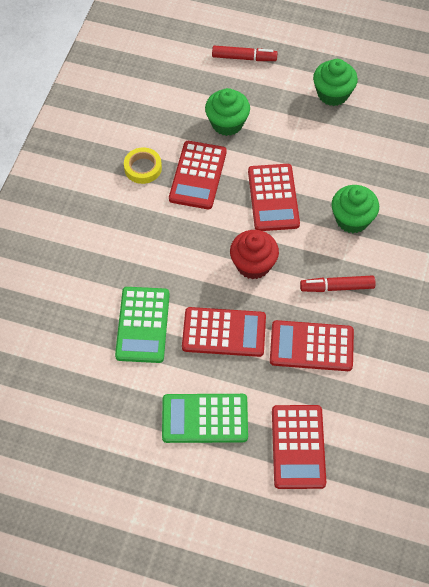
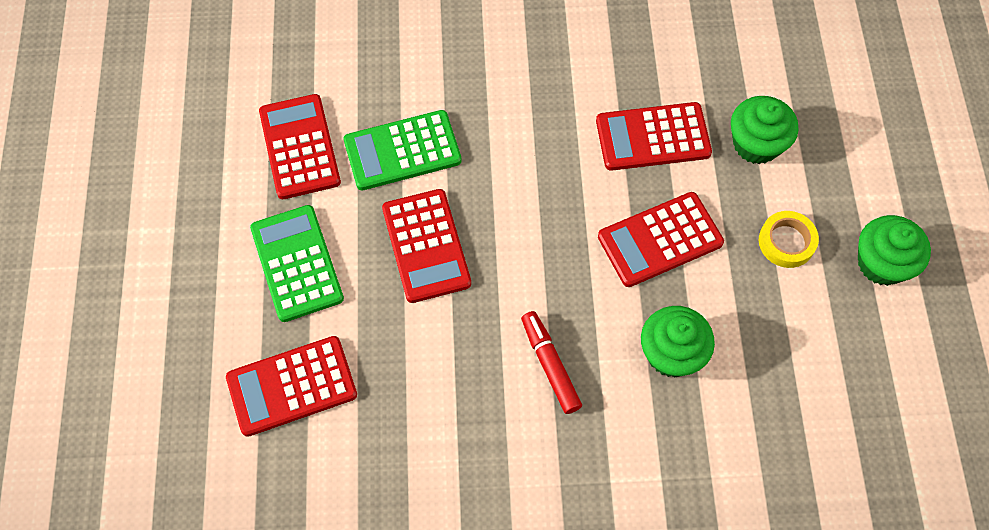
camera: 70 degrees right, 5 degrees up
(143, 168) = (634, 71): yellow tape -> yellow tape (786, 242)
(244, 58) = (881, 128): red marker -> none
(253, 264) = (542, 248): red cupcake -> none
(311, 346) = (445, 359): red calculator -> red calculator (300, 147)

